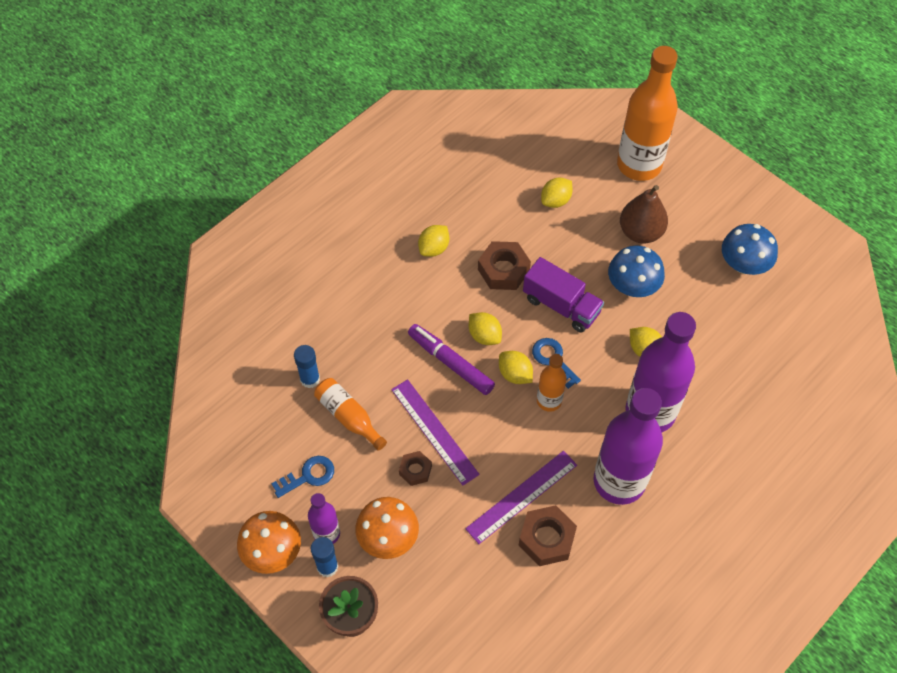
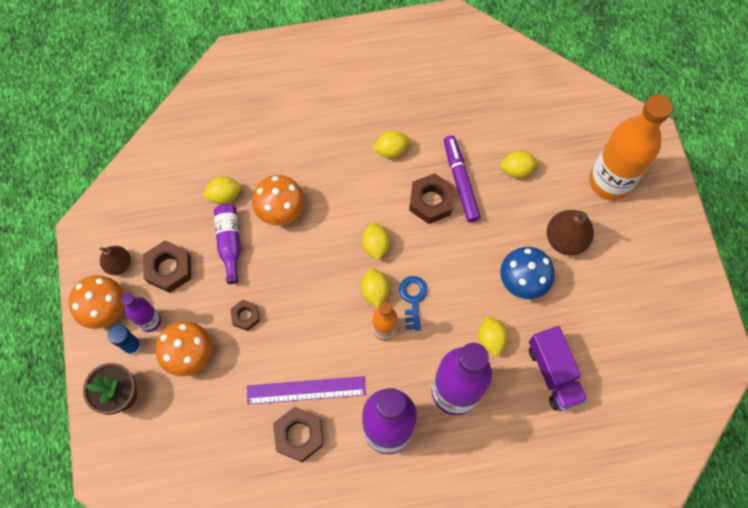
camera: 35 degrees right, 10 degrees up
(254, 503) = (119, 264): none -> brown pear
(308, 476) = (169, 269): blue key -> brown nut
(310, 379) = (224, 196): blue glue stick -> yellow lemon
(348, 417) = (229, 243): orange bottle -> purple bottle
(373, 359) = (280, 209): none -> orange mushroom
(434, 431) = (282, 296): purple ruler -> none
(450, 363) = (334, 250): purple marker -> purple marker (460, 182)
(561, 305) = (453, 259): purple truck -> purple truck (553, 373)
(744, 264) = (630, 321): blue mushroom -> none

